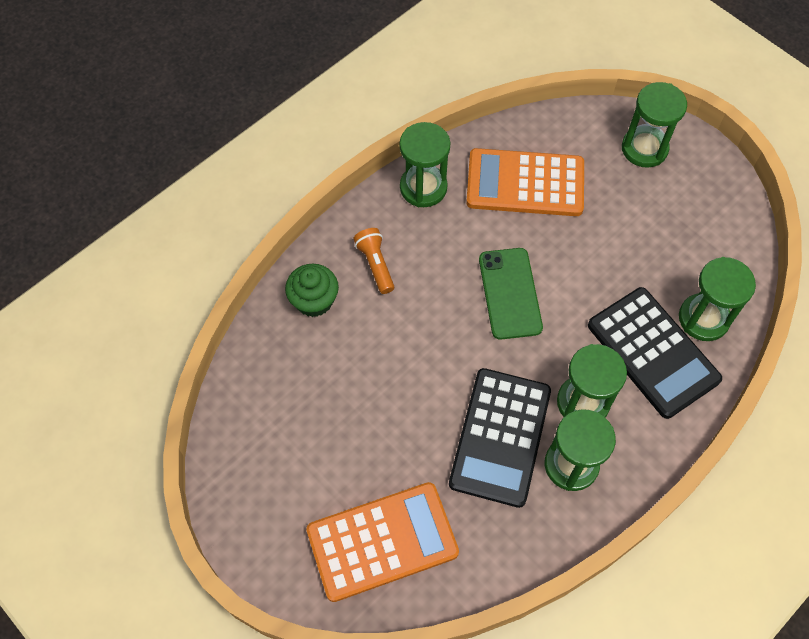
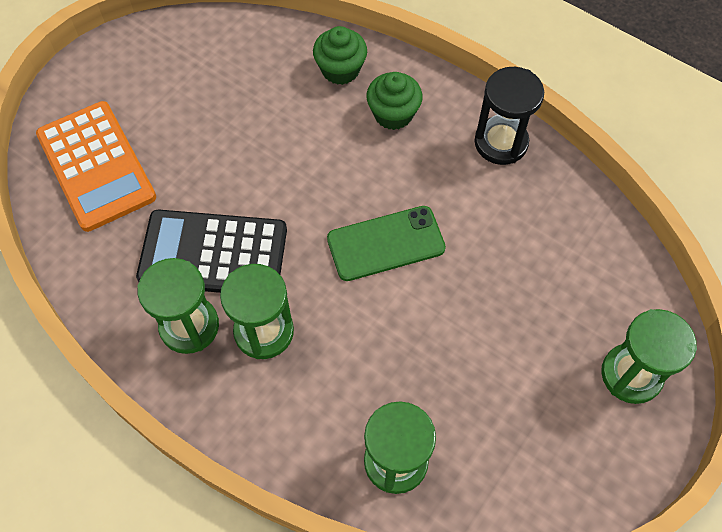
camera: 80 degrees right, 0 degrees up
(375, 265) = (393, 114): orange flashlight -> green cupcake
(423, 187) = (501, 142): green hourglass -> black hourglass
(525, 183) = (536, 243): orange calculator -> none
(652, 352) = (338, 403): black calculator -> none

